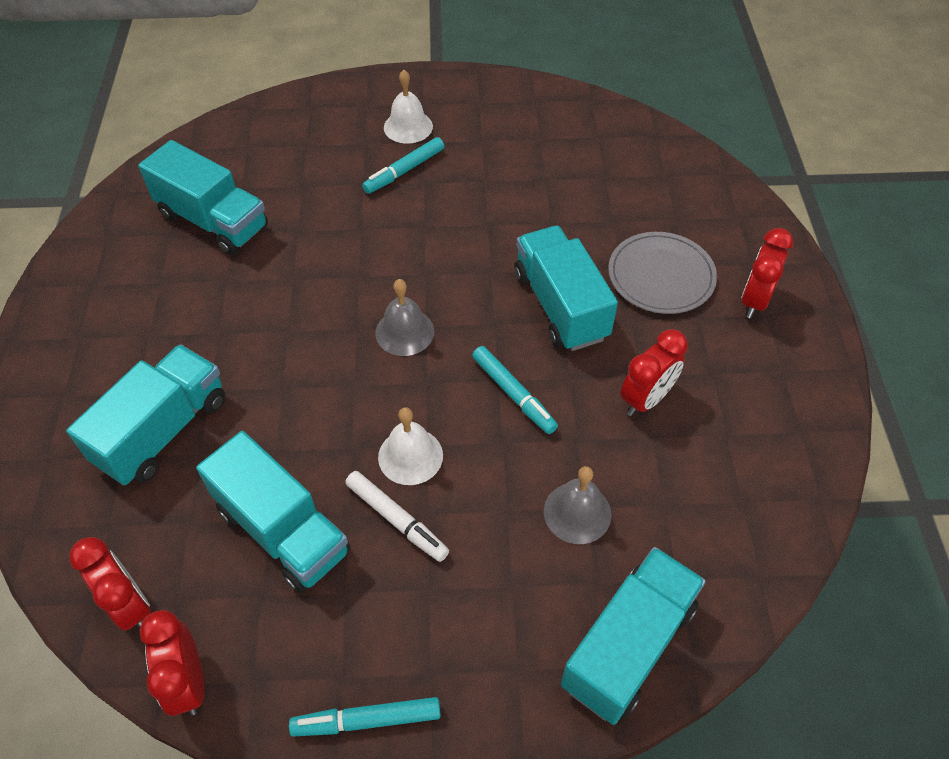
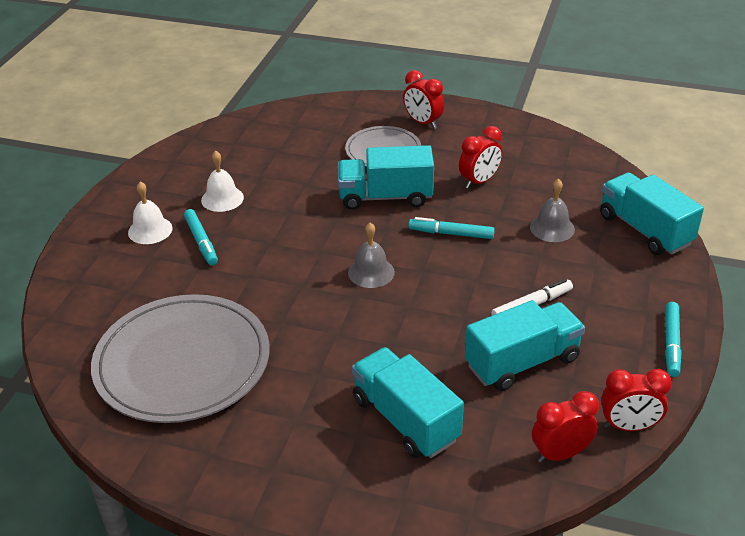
camera: 70 degrees left, 15 degrees down
(213, 221) = (182, 362): turquoise truck -> grey plate
(410, 456) = (483, 289): white bell -> white bell (222, 198)
(513, 394) = (451, 233): turquoise marker -> turquoise marker turned 150 degrees counterclockwise
(646, 399) = (479, 182): red clock -> red clock turned 75 degrees clockwise

